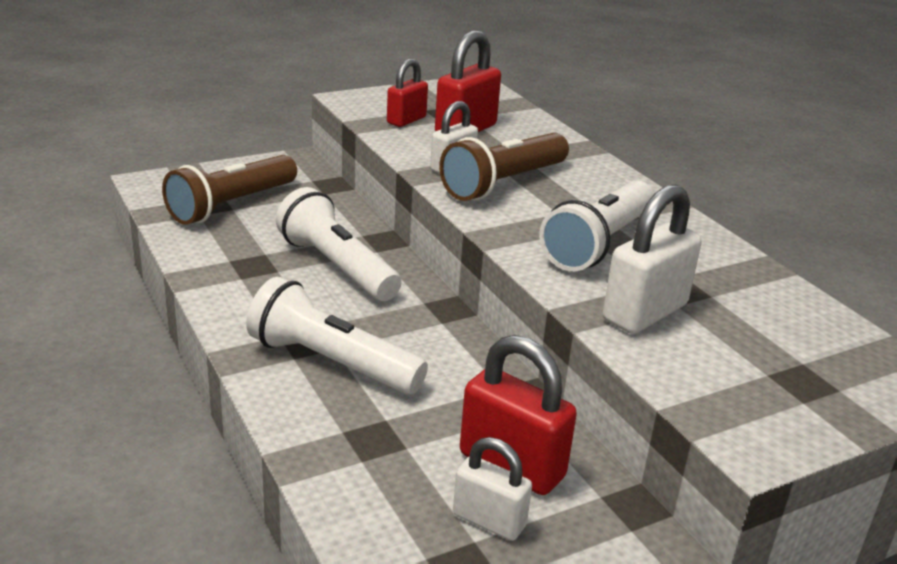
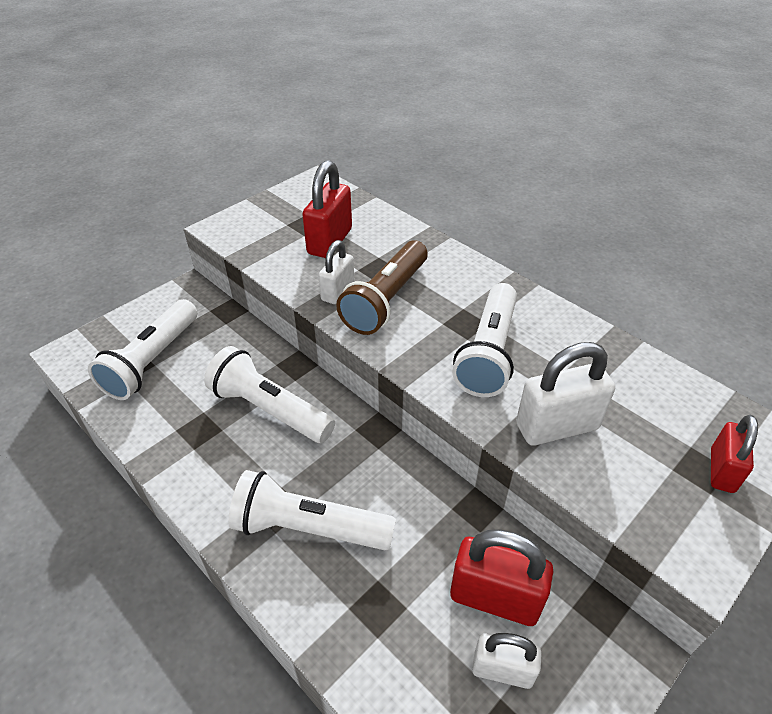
camera: 15 degrees left, 15 degrees up
(231, 205) = (152, 361): brown flashlight -> white flashlight
(406, 120) = (277, 242): red padlock -> red padlock (722, 470)
(645, 313) = (556, 426): white padlock -> white padlock turned 45 degrees clockwise

